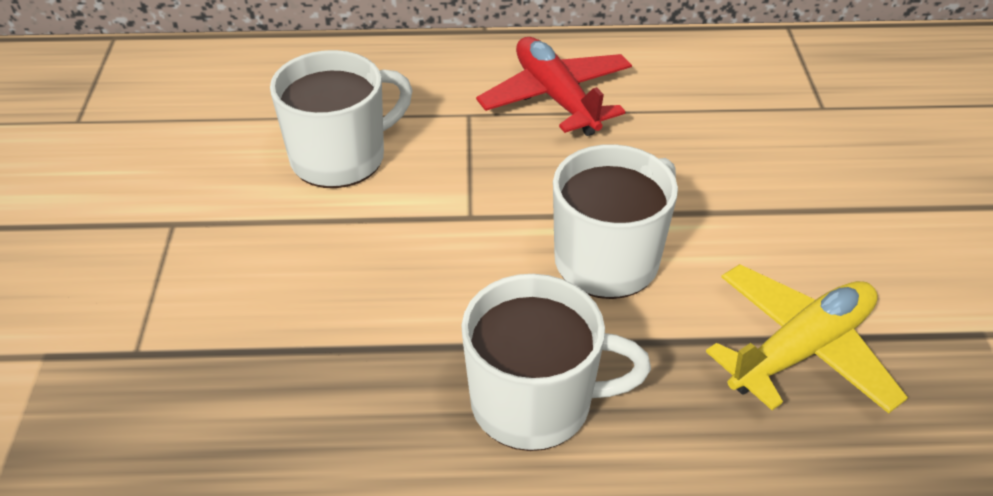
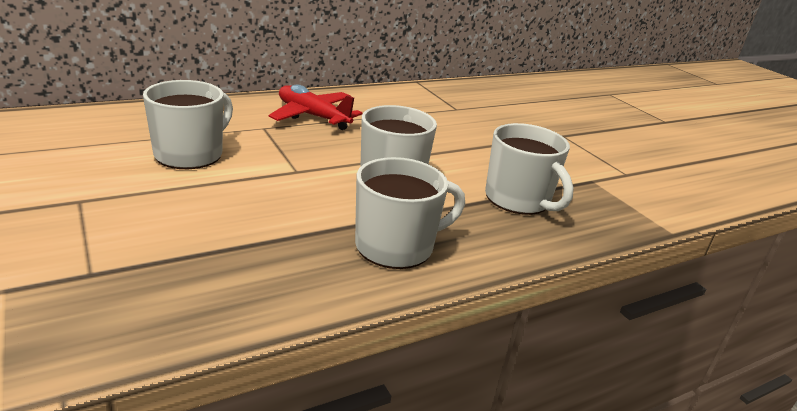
camera: 30 degrees left, 15 degrees down
(801, 350) = (518, 200): yellow plane -> white mug

